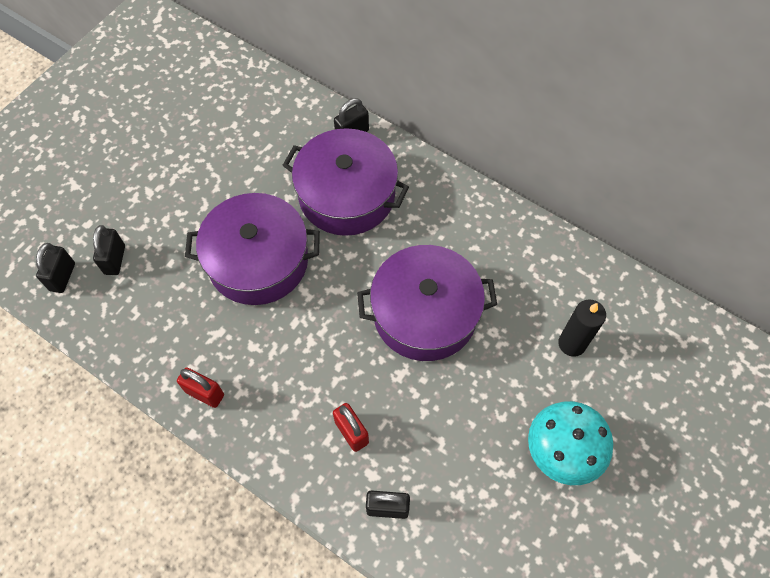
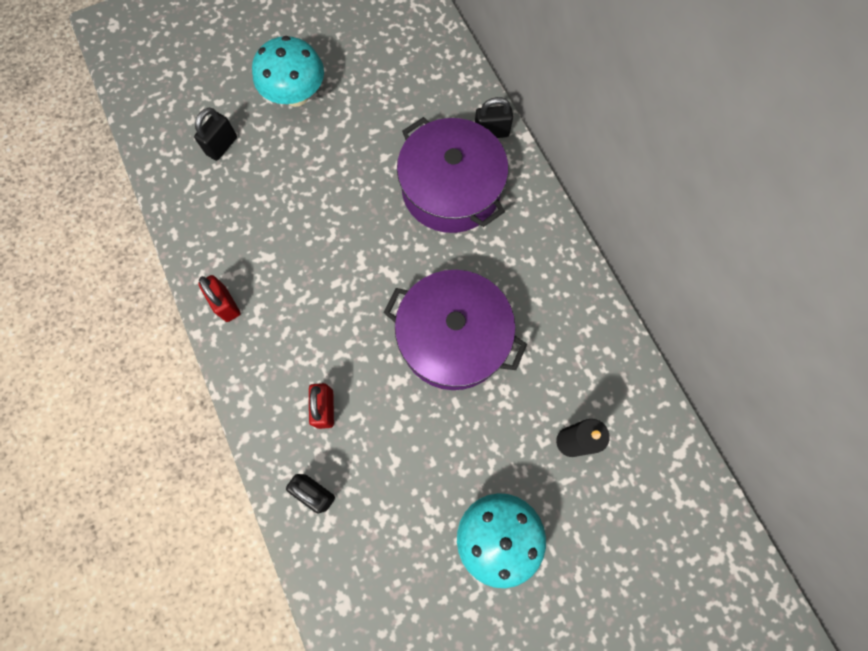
camera: 30 degrees right, 10 degrees up
(62, 277) = (173, 139): black padlock -> none
(159, 184) = (296, 96): none -> turquoise mushroom
(258, 261) = (338, 210): purple pot -> none

